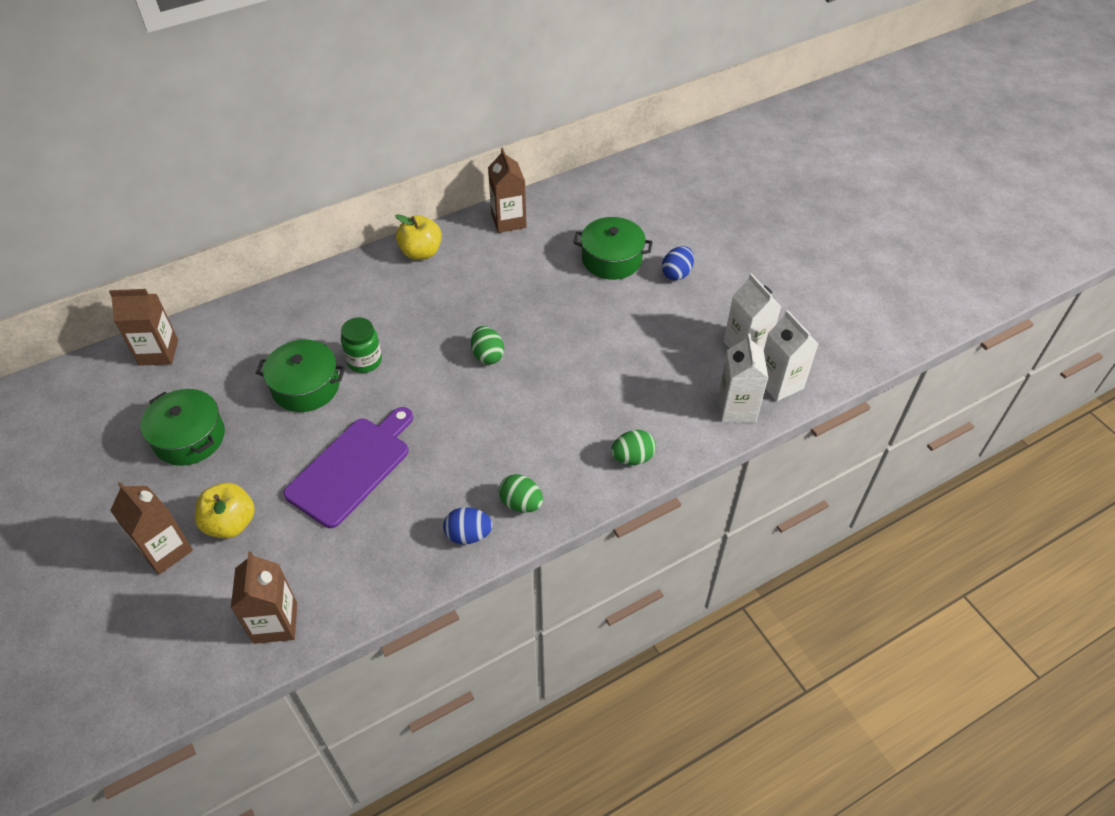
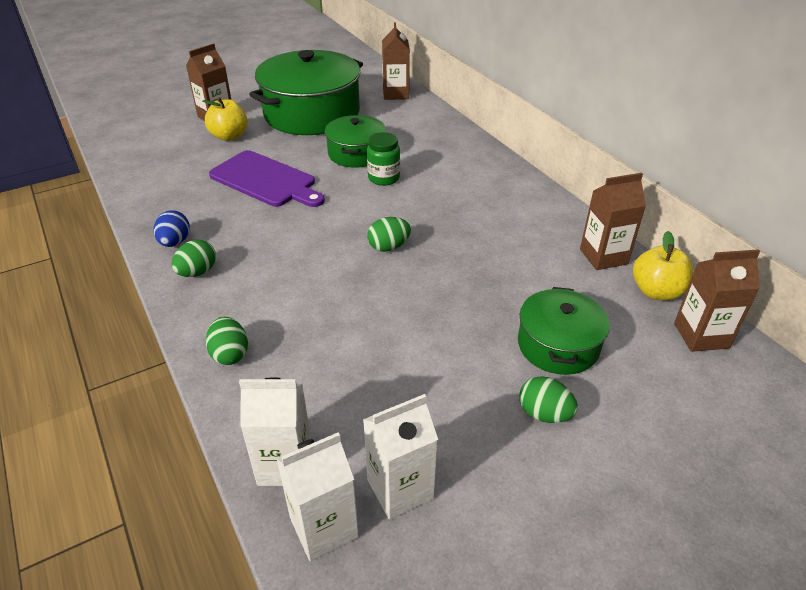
camera: 90 degrees right, 10 degrees down
(189, 437) = (312, 113): green pot -> green pot, size x1.84
(275, 623) = (137, 160): brown carton -> brown carton (701, 335)
(421, 252) = (533, 200): yellow apple -> yellow apple (656, 291)
(676, 273) = (544, 414): blue egg -> green egg

